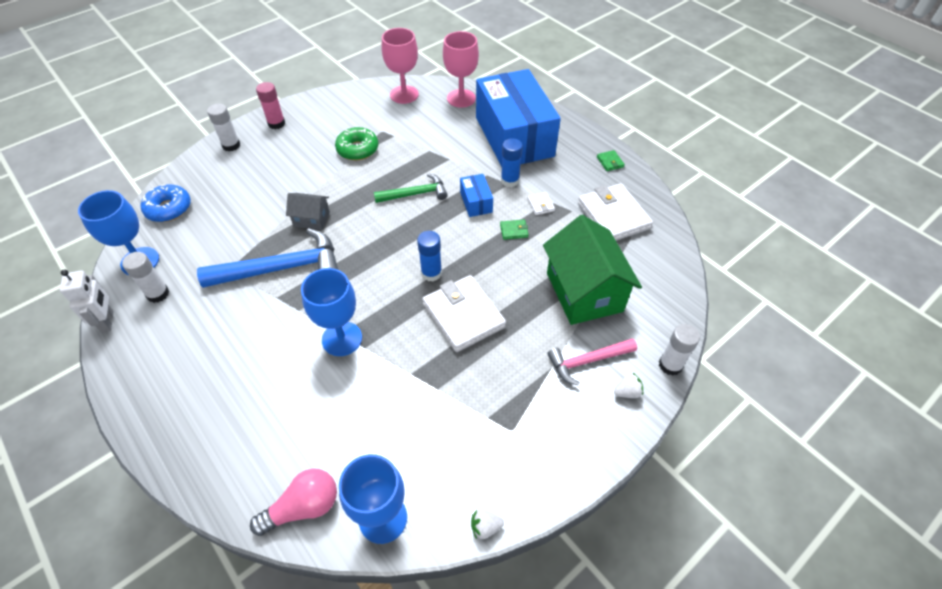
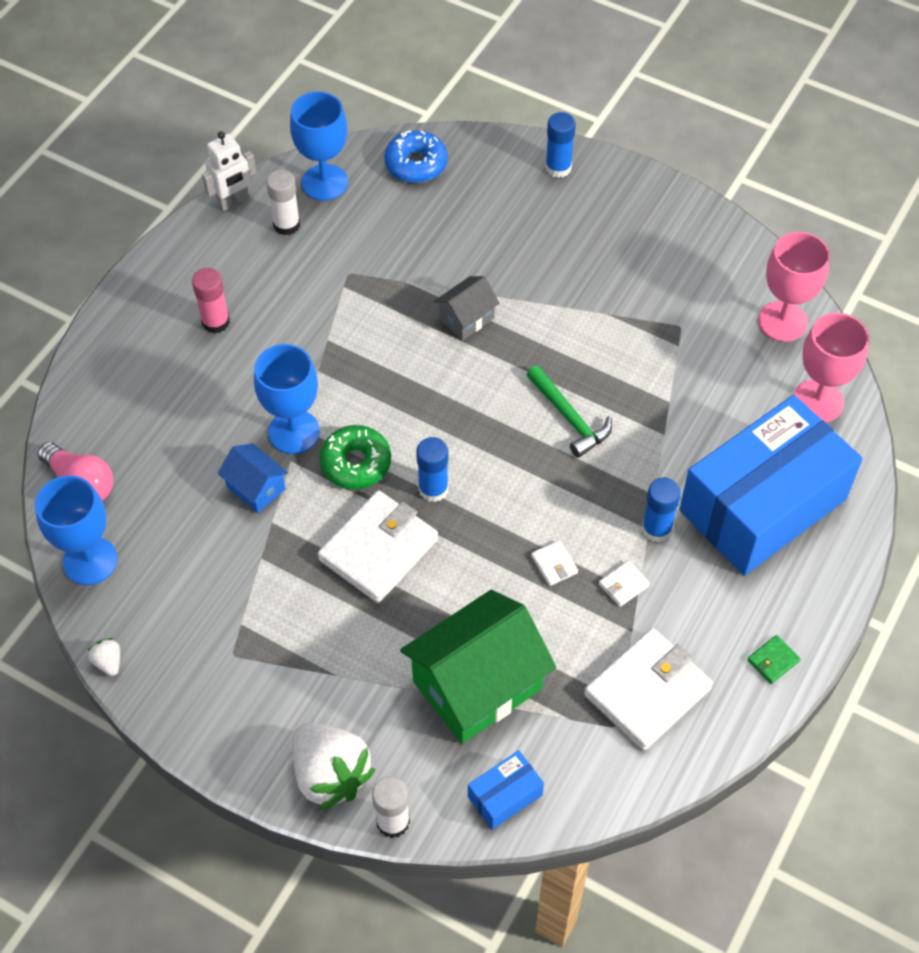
camera: 70 degrees right, 5 degrees up
(231, 145) = (558, 167): white glue stick -> blue glue stick
(276, 123) = (628, 195): pink glue stick -> pink glue stick (216, 322)
(281, 268) = (372, 324): blue hammer -> none
(311, 219) = (466, 318): grey house -> grey house turned 60 degrees clockwise
(357, 149) = (625, 313): green donut -> green donut (356, 463)
(376, 376) = (256, 488): none -> blue house
(476, 202) = (589, 499): blue box -> blue box (505, 796)
(514, 231) = (554, 564): green wallet -> white wallet
(587, 361) = (361, 716): pink hammer -> none
(627, 392) = (330, 774): white strawberry -> white strawberry, size x2.34

